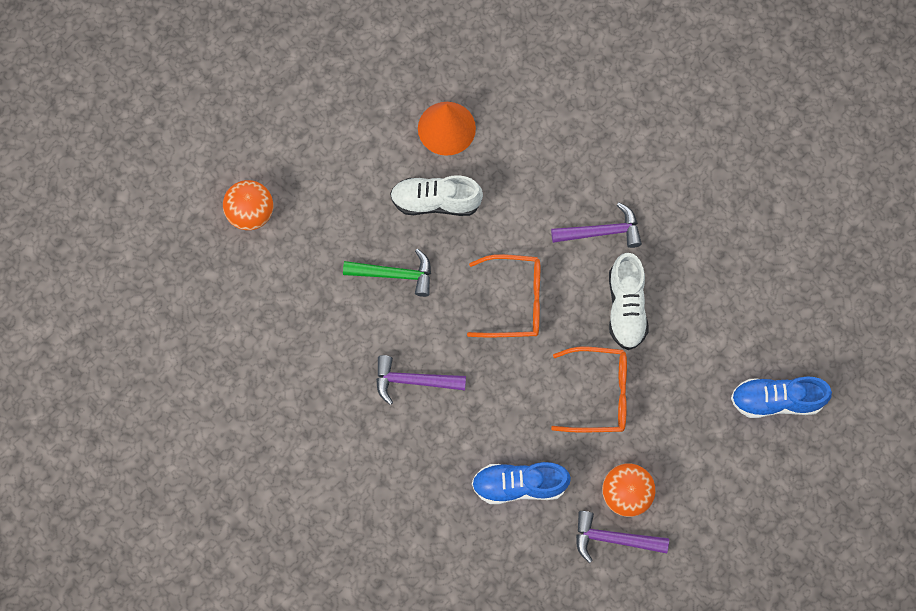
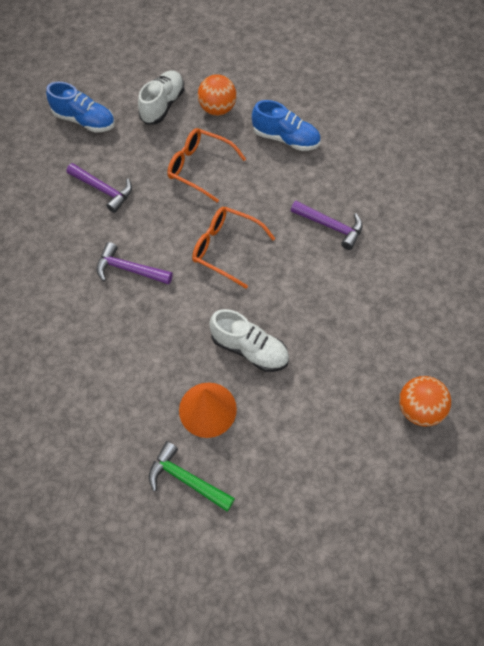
camera: 155 degrees left, 10 degrees down
(395, 274) = (311, 305): green hammer -> green hammer (186, 479)
(613, 538) = (240, 91): purple hammer -> purple hammer (103, 190)
(626, 307) = (146, 212): white shoe -> white shoe (163, 105)

